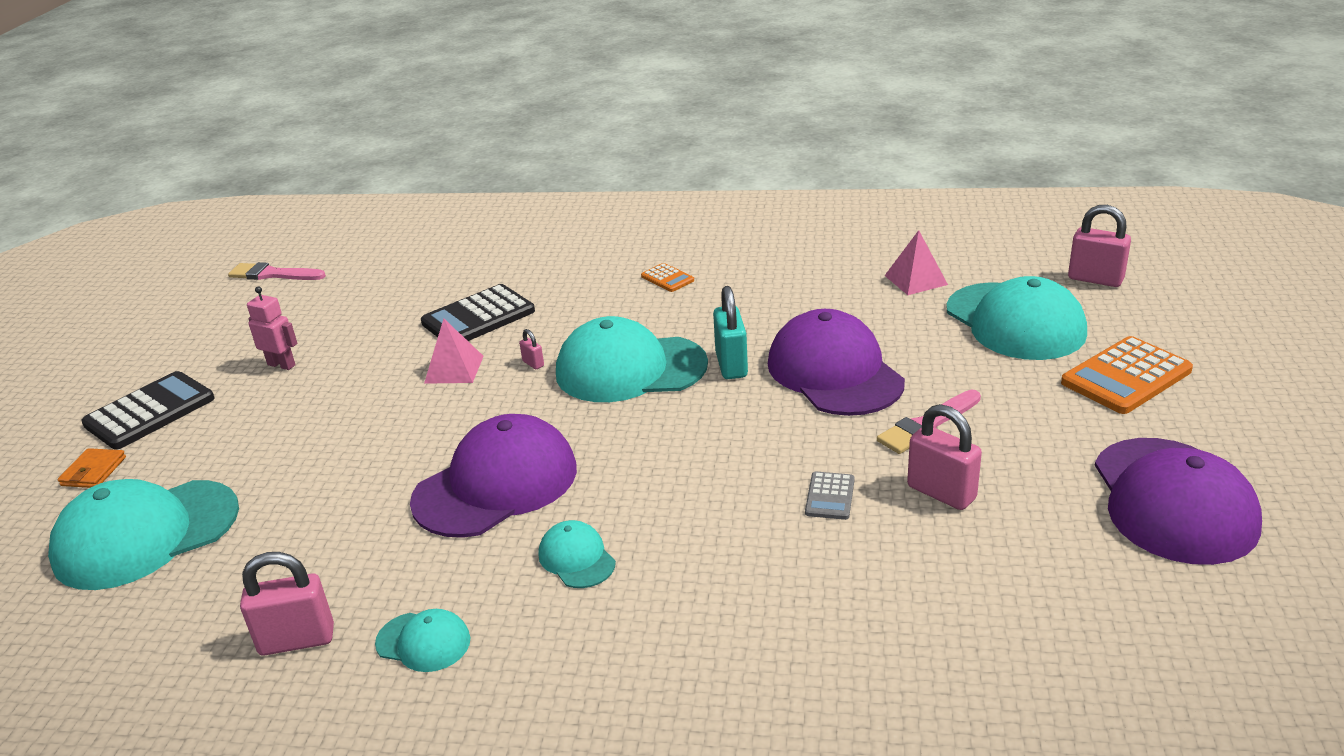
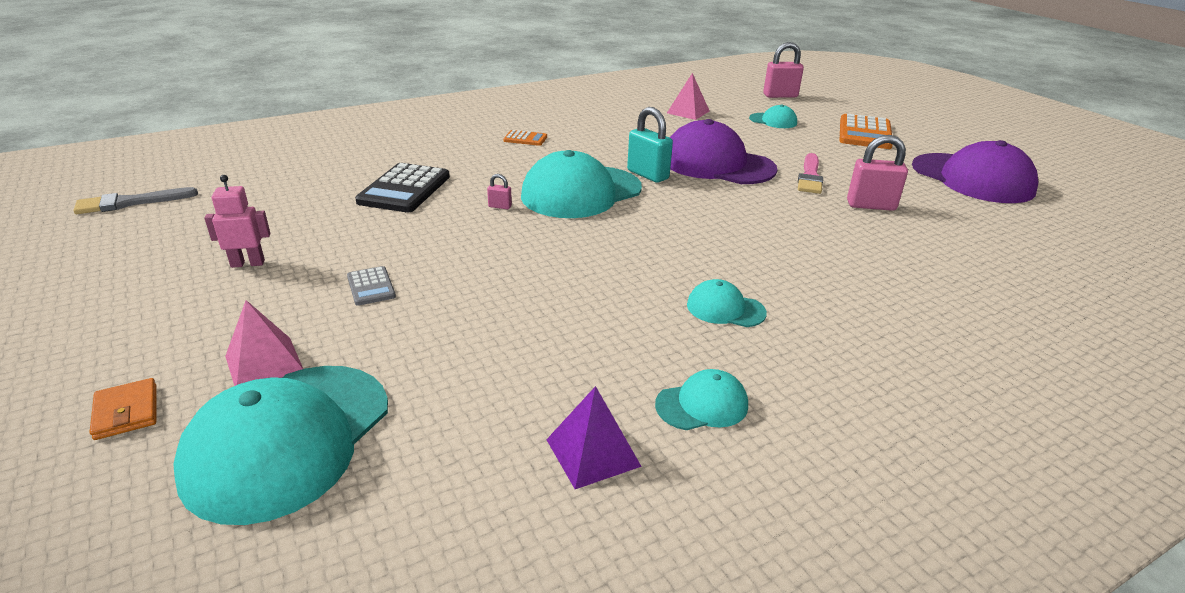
camera: 40 degrees left, 0 degrees up
(150, 412) = (130, 340): black calculator -> none
(273, 274) = (130, 203): pink brush -> grey brush
(297, 640) = (593, 452): pink padlock -> purple pyramid
(454, 369) = (436, 225): pink pyramid -> pink pyramid (264, 363)
(496, 484) = (591, 285): purple cap -> none
(830, 496) = (819, 224): grey calculator -> grey calculator (371, 287)
(1015, 322) = (773, 121): turquoise cap -> turquoise cap, size x0.47

